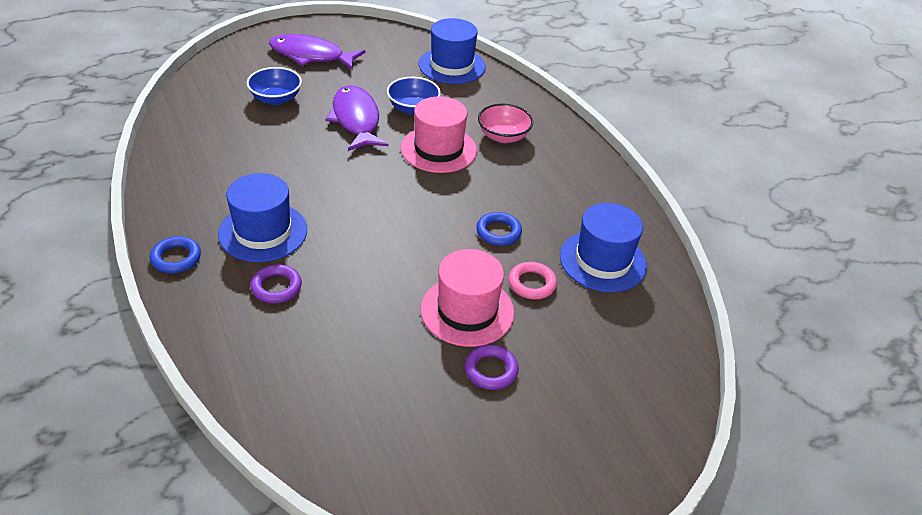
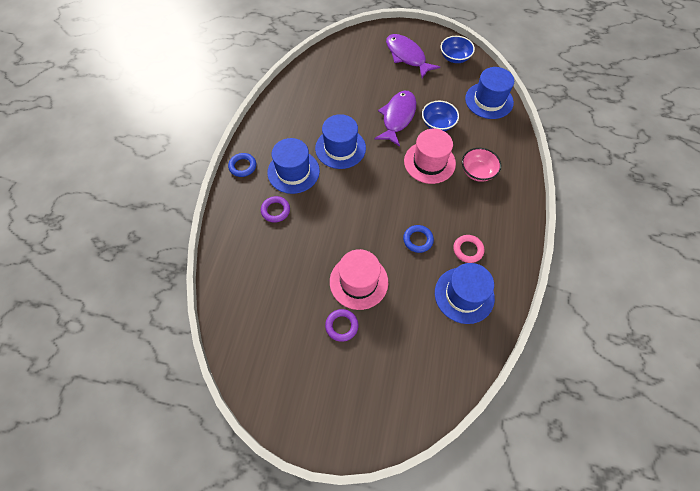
camera: 40 degrees right, 20 degrees up
(276, 99) = (364, 81): blue bowl -> blue bowl (455, 57)
(308, 179) = (340, 148): none -> blue hat
(532, 284) = (408, 285): pink ring -> pink ring (468, 250)

